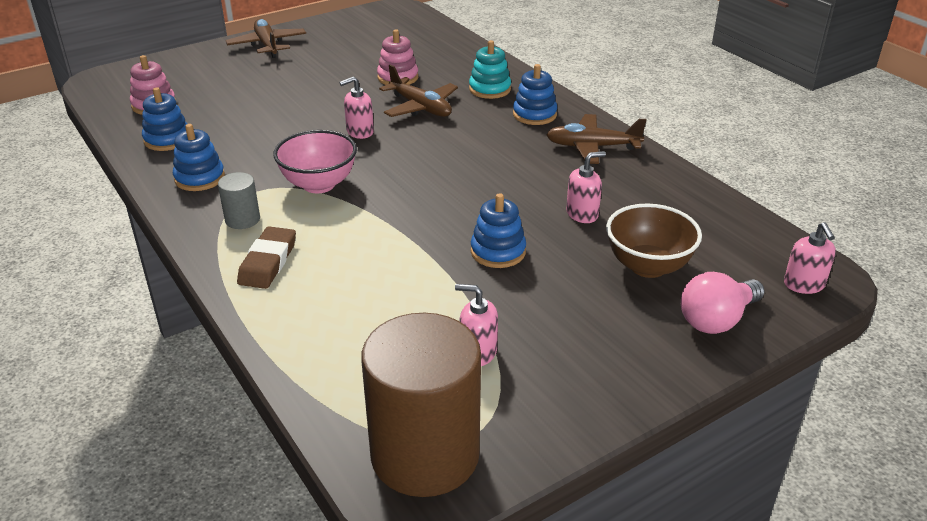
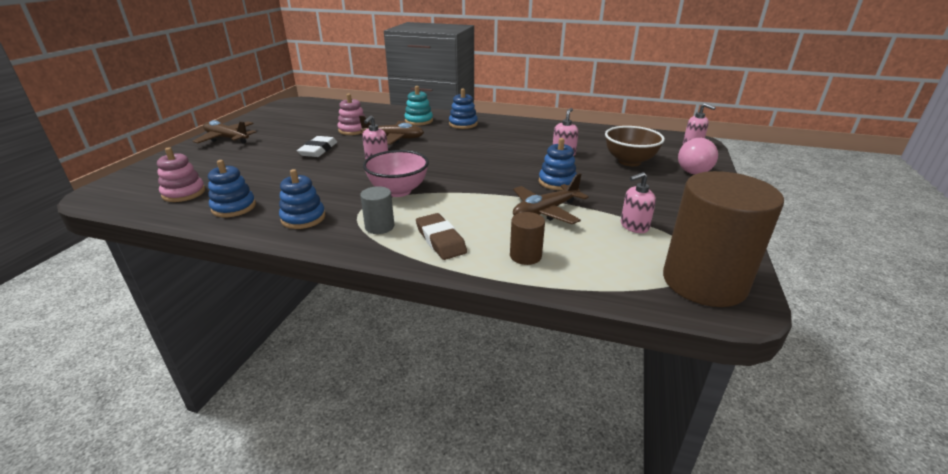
camera: 40 degrees left, 5 degrees down
(311, 321) = (525, 256): none -> brown cylinder
(324, 95) = (318, 150): none -> white eraser
(592, 147) = (516, 128): brown plane -> brown plane (545, 211)

